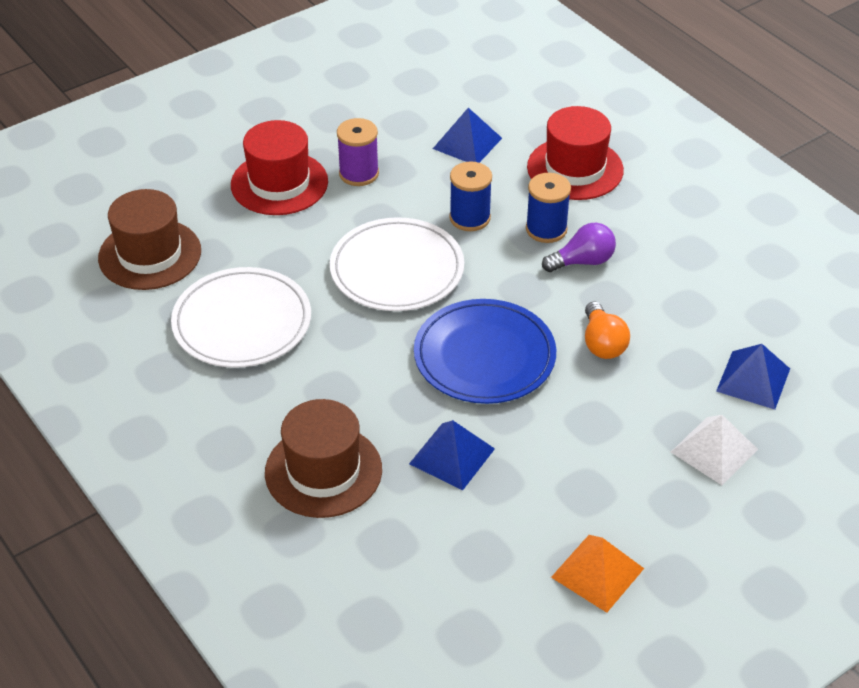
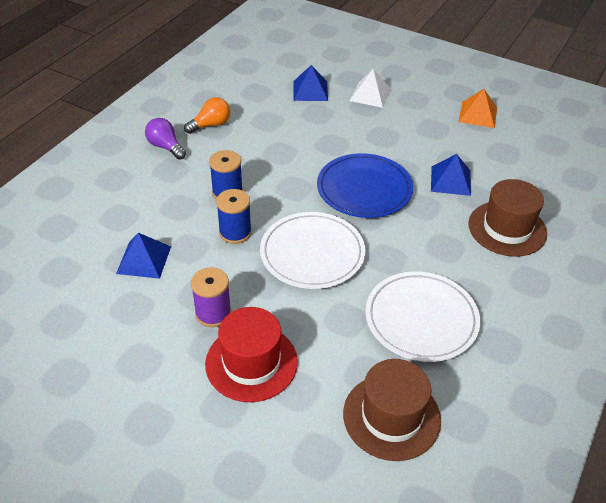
camera: 115 degrees left, 0 degrees up
(575, 169) = (152, 195): red hat -> none
(582, 261) = (251, 169): purple light bulb -> purple light bulb (165, 147)
(602, 343) = (319, 146): orange light bulb -> orange light bulb (210, 125)

